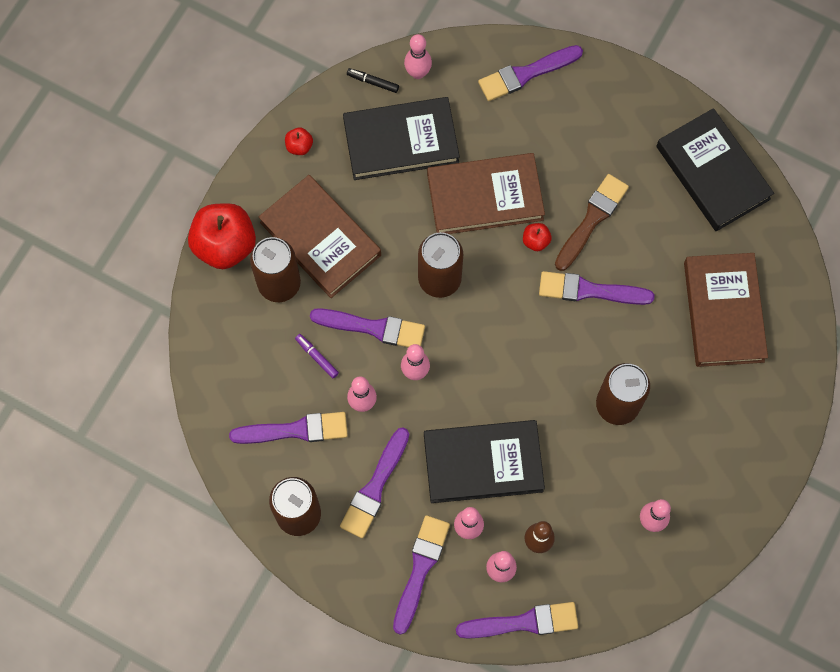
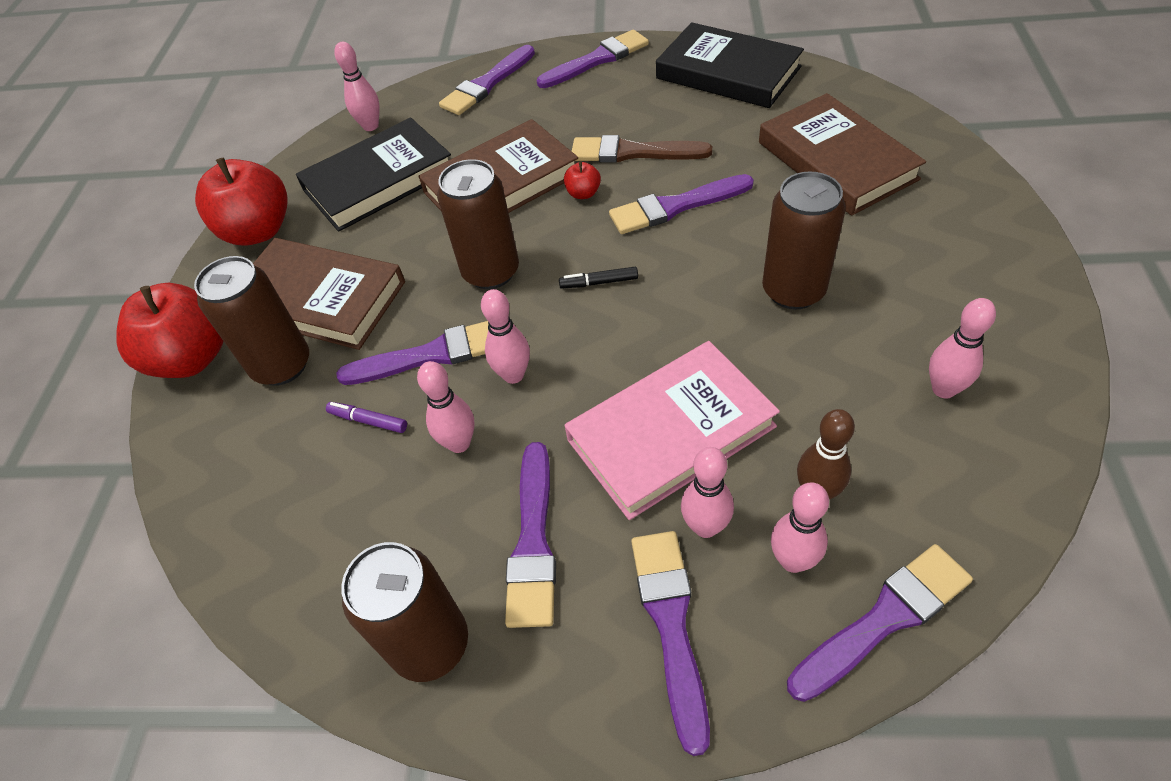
camera: 20 degrees left, 20 degrees down
(295, 430) = (374, 525): purple brush -> purple brush (597, 60)
(299, 146) = (258, 231): red apple -> red apple, size x2.31
(373, 82) = (323, 151): black marker -> black marker (599, 282)
(483, 463) = (670, 433): black book -> pink book
(592, 219) = (633, 152): brown brush -> brown brush turned 90 degrees counterclockwise

